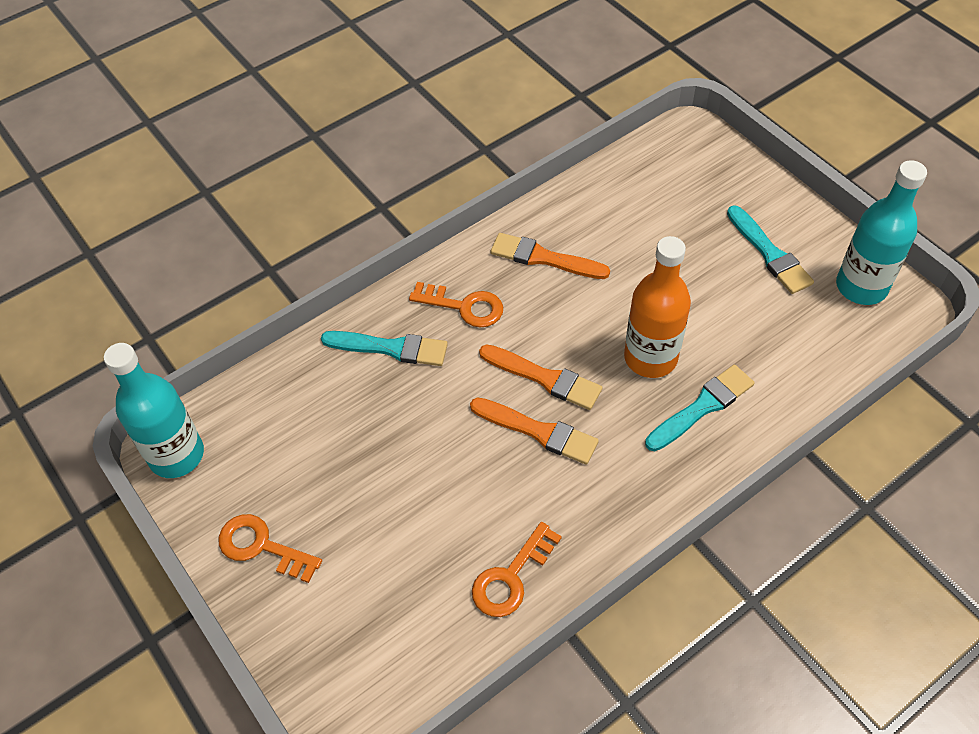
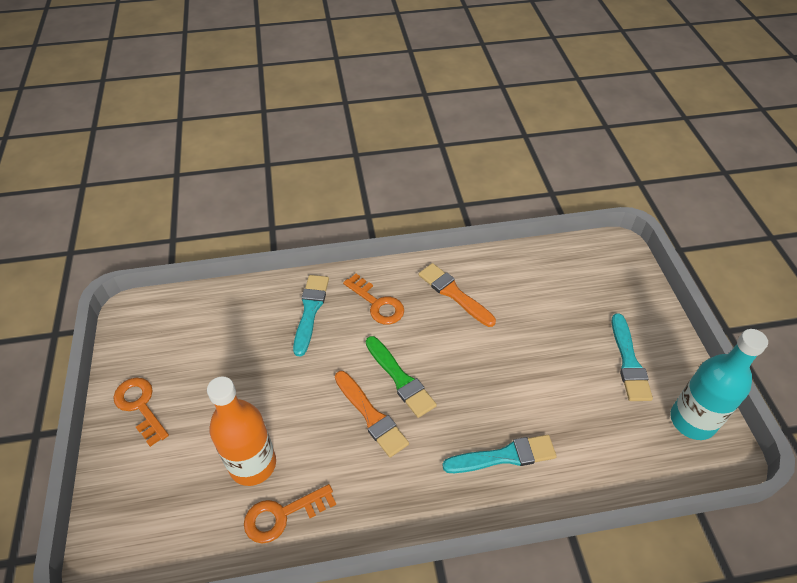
camera: 25 degrees right, 5 degrees down
(176, 455) = (134, 320): turquoise bottle -> none
(390, 348) = (310, 310): turquoise brush -> turquoise brush turned 120 degrees counterclockwise
(544, 378) = (400, 379): orange brush -> green brush
(650, 358) = (487, 400): orange bottle -> orange bottle (252, 464)

